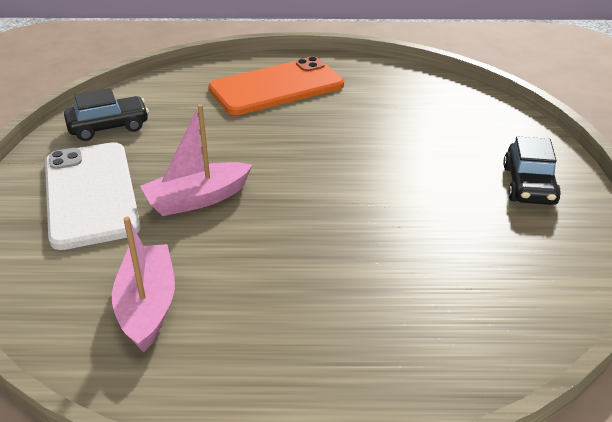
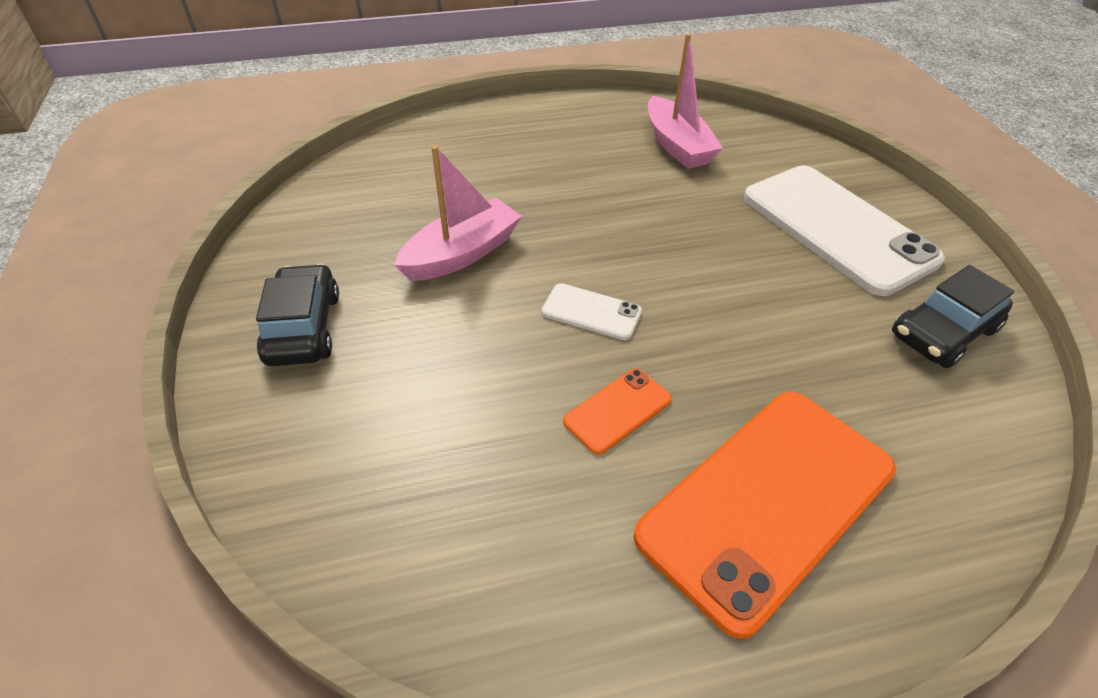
camera: 165 degrees right, 10 degrees up
(197, 199) = (716, 240): pink boat -> pink boat (462, 254)
(323, 167) = (591, 312): none -> white phone
(330, 122) = (617, 410): none -> orange phone

